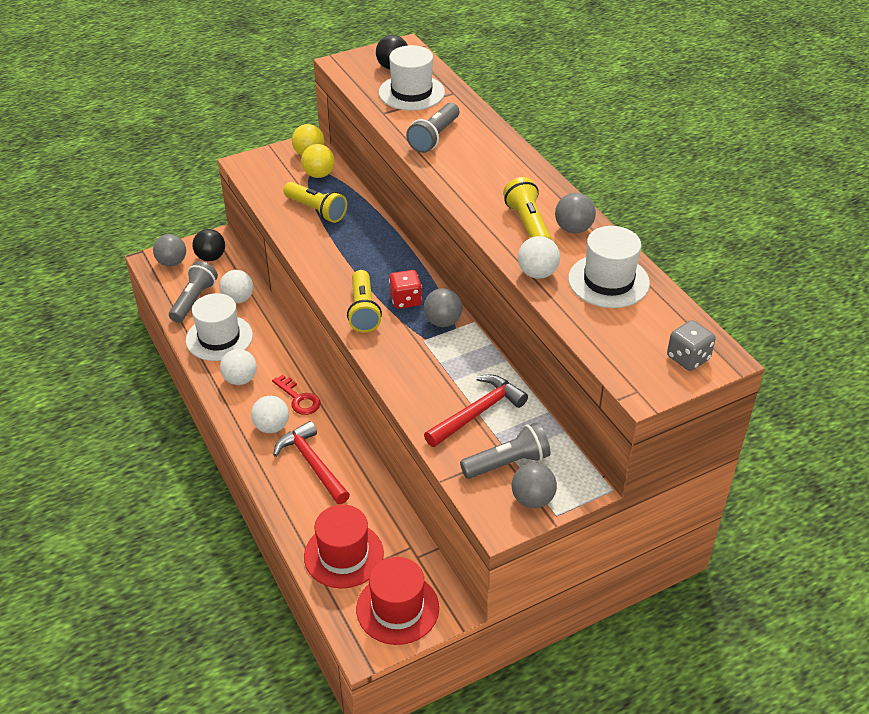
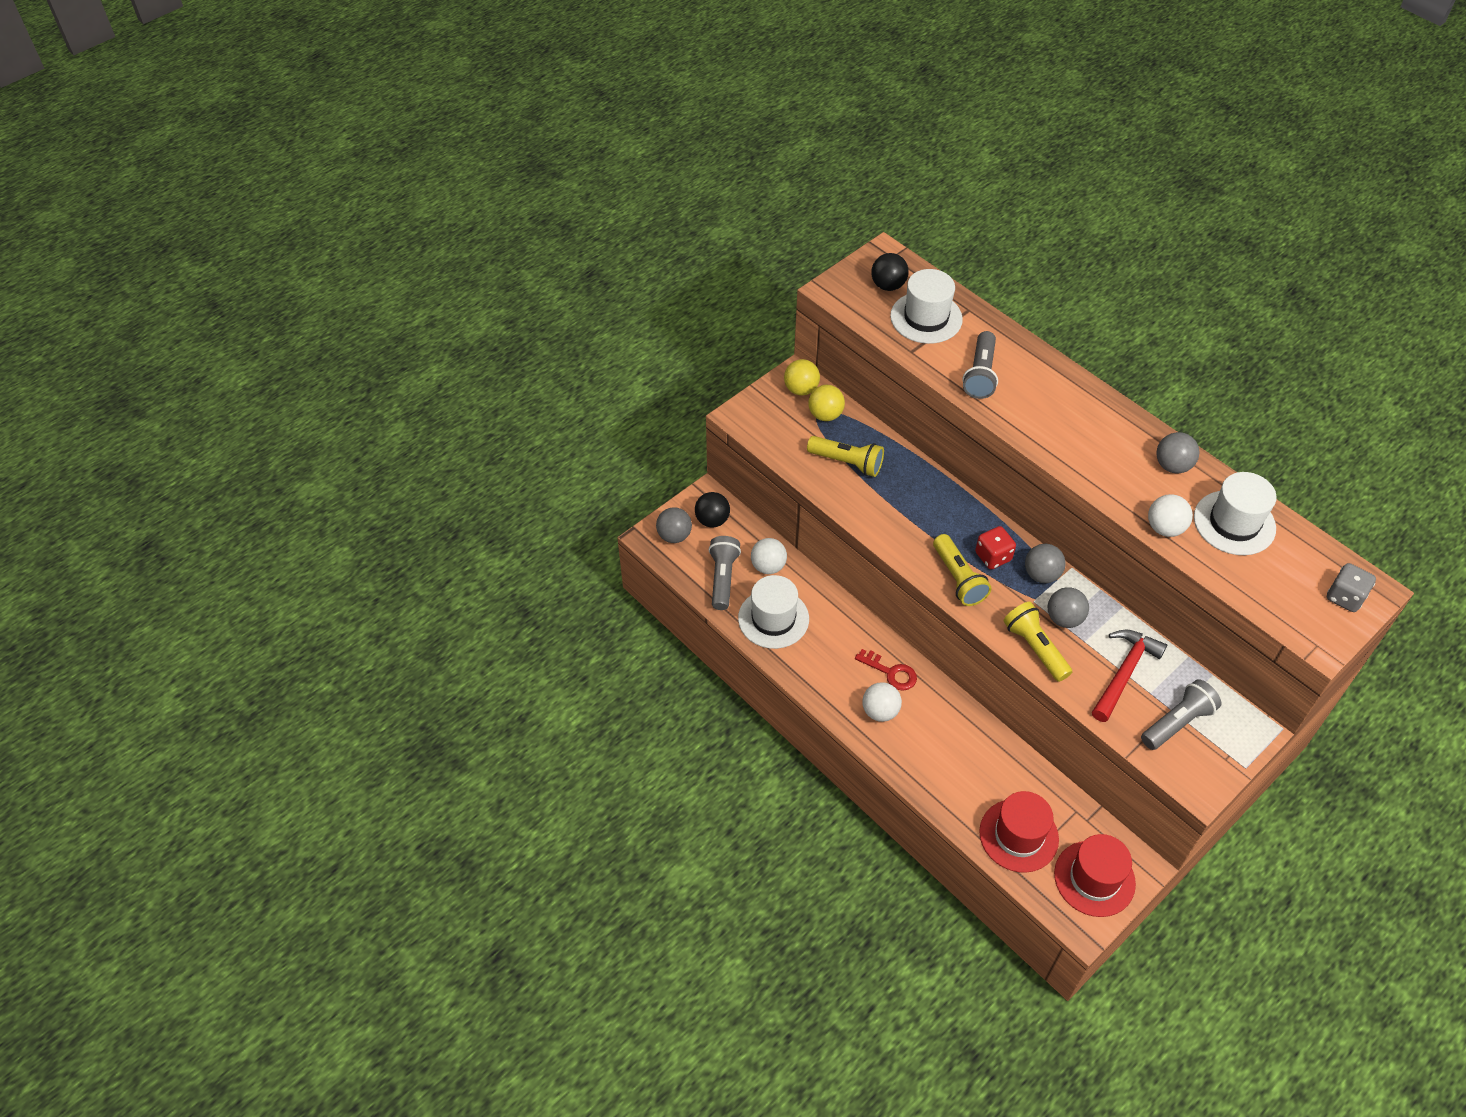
camera: 15 degrees left, 10 degrees up
(240, 379) = (820, 663): white ball -> none
(312, 464) = (941, 744): red hammer -> none
(528, 224) = (1127, 469): yellow flashlight -> yellow flashlight (1035, 648)
(532, 499) = (1217, 756): grey ball -> grey ball (1064, 618)

